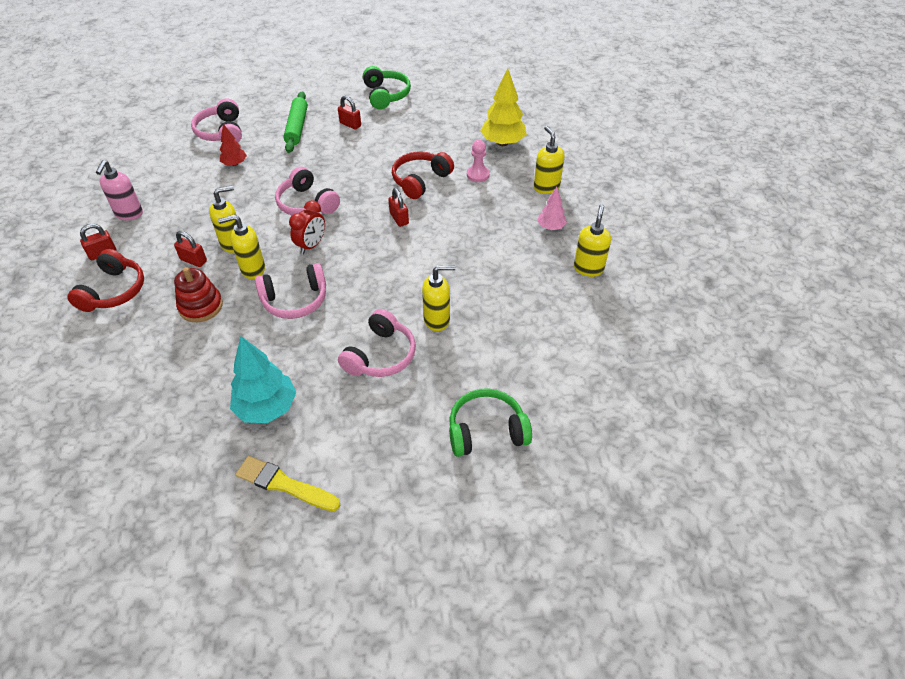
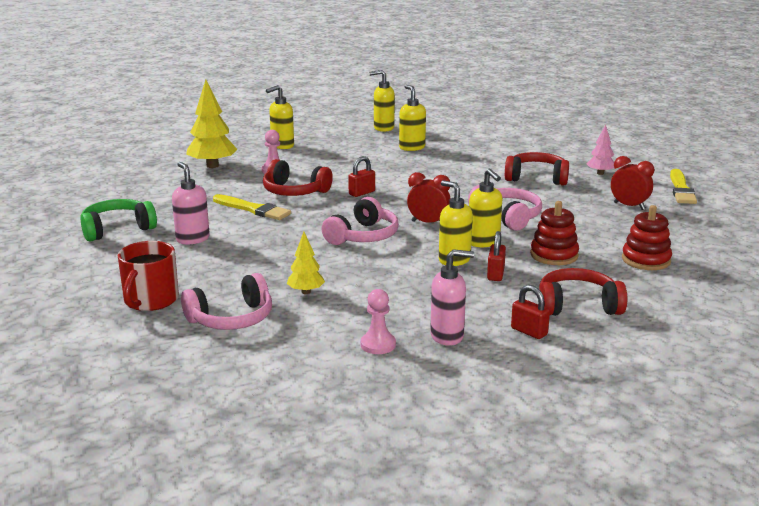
camera: 105 degrees left, 25 degrees down
(144, 183) = (378, 345): none -> pink pawn
(149, 367) = (646, 260): none -> red stacking toy
(234, 164) = (306, 292): red tree -> yellow tree
(267, 408) = (629, 206): turquoise tree -> red clock
(268, 105) = (150, 300): none -> red mug
(297, 127) = (207, 269): green rolling pin -> none
(350, 124) = (192, 239): red padlock -> pink soap dispenser
(380, 355) = (536, 178): pink headphones -> red headphones
(391, 155) = (253, 209): none -> yellow brush
(437, 320) = (481, 165): yellow soap dispenser -> yellow soap dispenser (412, 147)
(486, 430) = (568, 143): green headphones -> none
(550, 227) = (339, 141): pink tree -> pink tree (600, 173)

